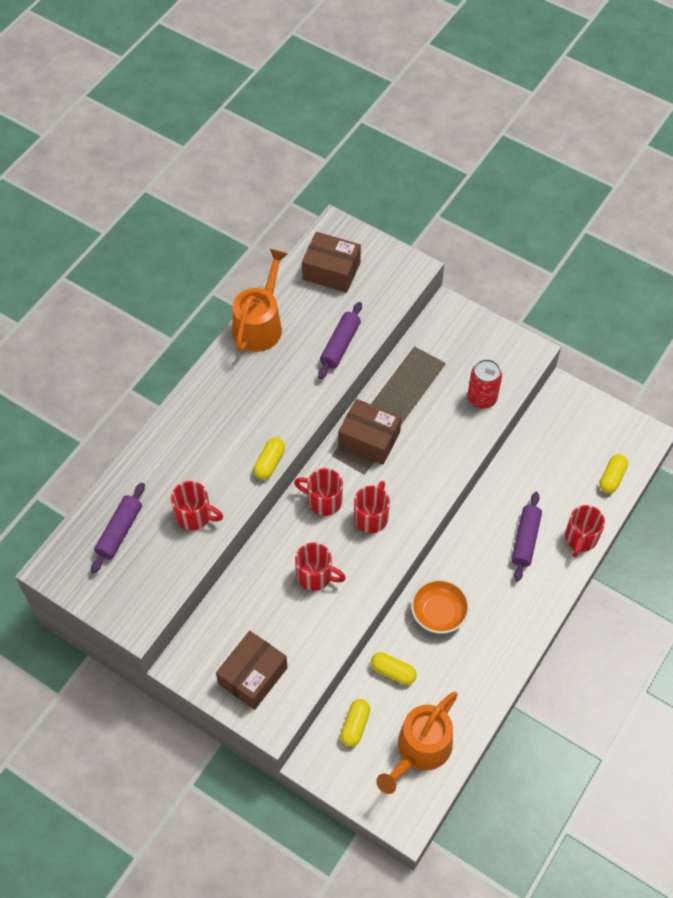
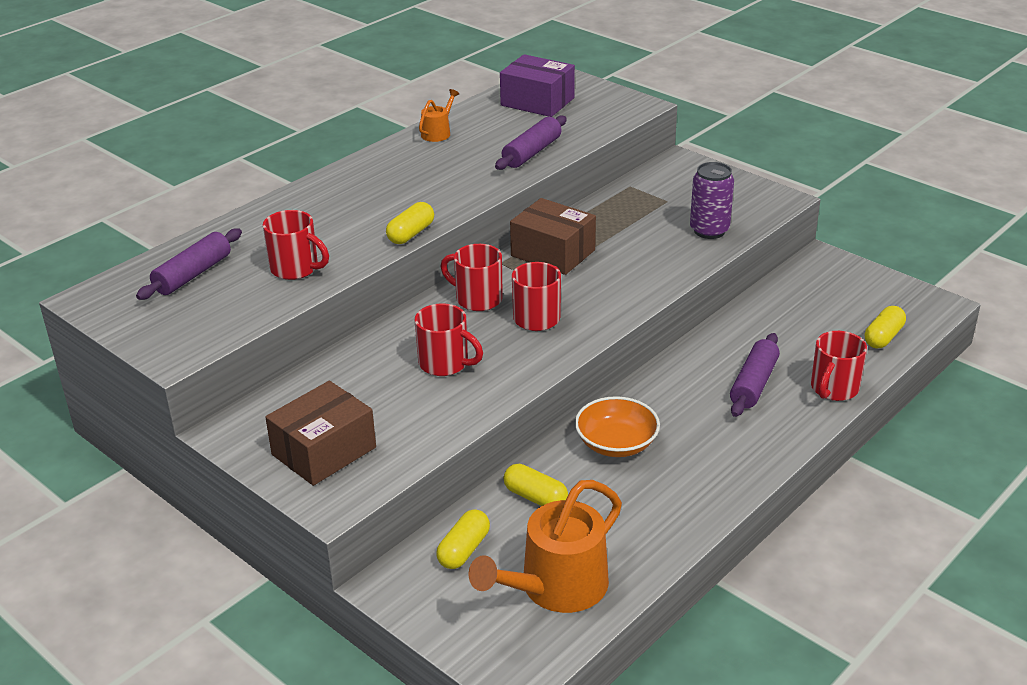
camera: 10 degrees right, 25 degrees down
(260, 325) = (438, 133): orange watering can -> orange watering can, size x0.48
(331, 271) = (537, 102): brown box -> purple box
(482, 398) = (709, 230): red can -> purple can

